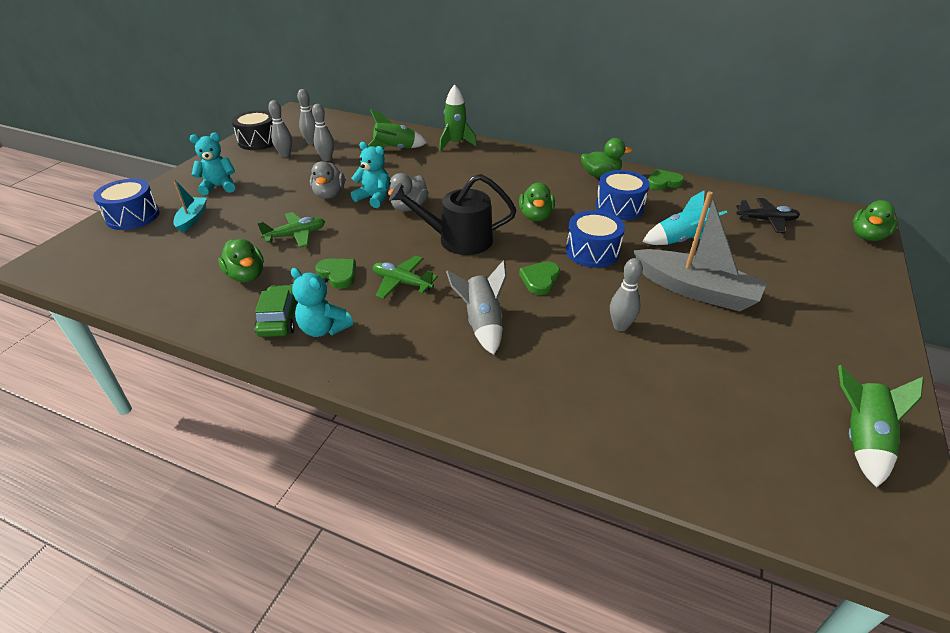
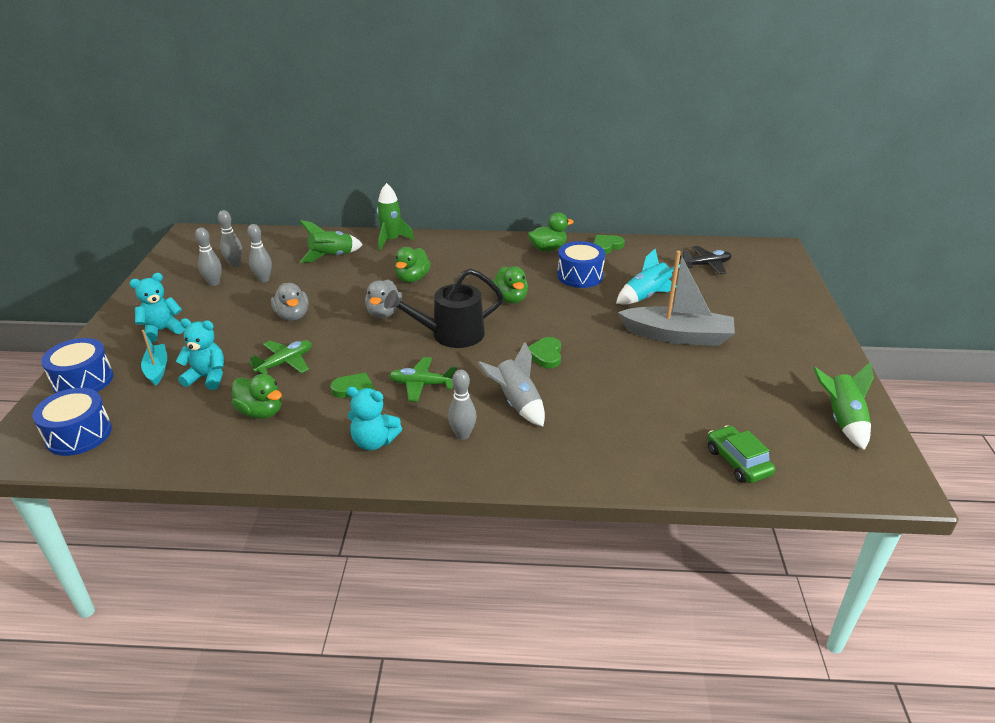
camera: 20 degrees left, 5 degrees down
(258, 141) = (171, 273): black drum -> none
(280, 318) = (324, 443): green car -> green car (737, 462)
(374, 198) = (342, 310): turquoise teddy bear -> turquoise teddy bear (207, 377)
(592, 251) = (577, 321): blue drum -> blue drum (79, 434)
(620, 326) = (633, 379): grey bowling pin -> grey bowling pin (462, 435)
(867, 236) = (787, 264): green duck -> green duck (412, 278)

